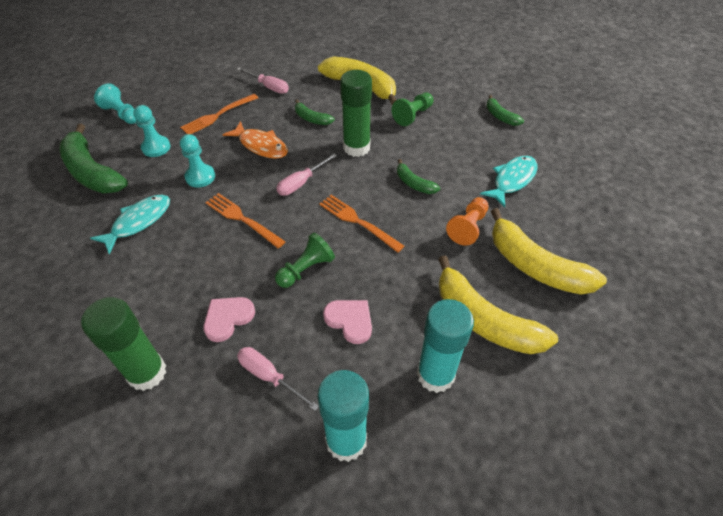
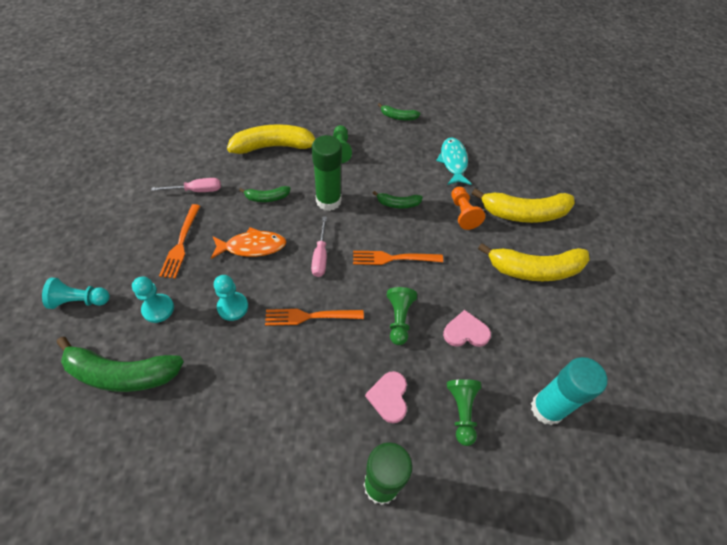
camera: 45 degrees left, 5 degrees up
(138, 222) = (226, 383): turquoise fish -> none
(269, 377) = (462, 411): pink screwdriver -> green pawn
(435, 375) = (546, 325): turquoise glue stick -> none

